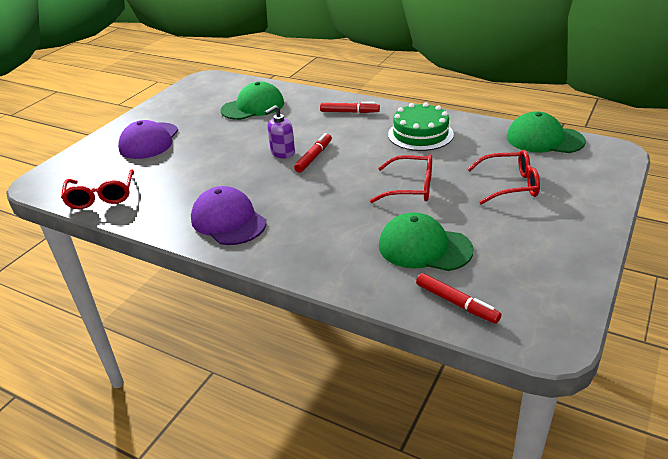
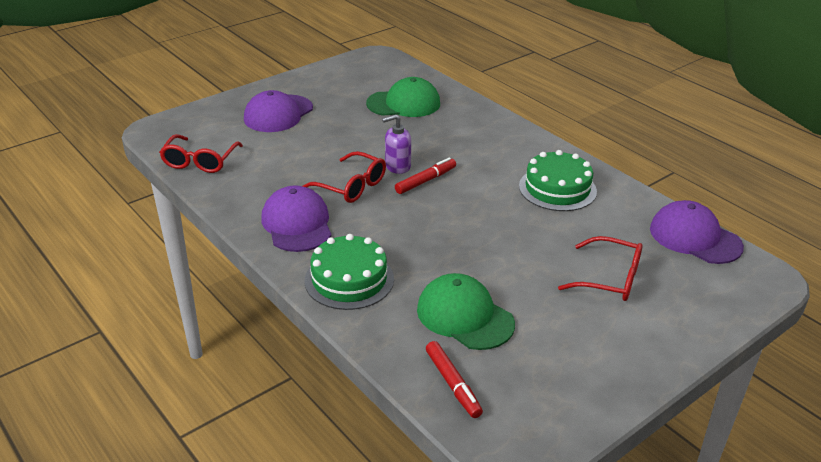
camera: 20 degrees right, 0 degrees up
(307, 250) = (349, 279): none -> green cake
(349, 112) = (500, 139): red marker -> none
(411, 188) = (500, 247): red glasses -> red glasses (352, 186)
(544, 139) = (695, 237): green cap -> purple cap

